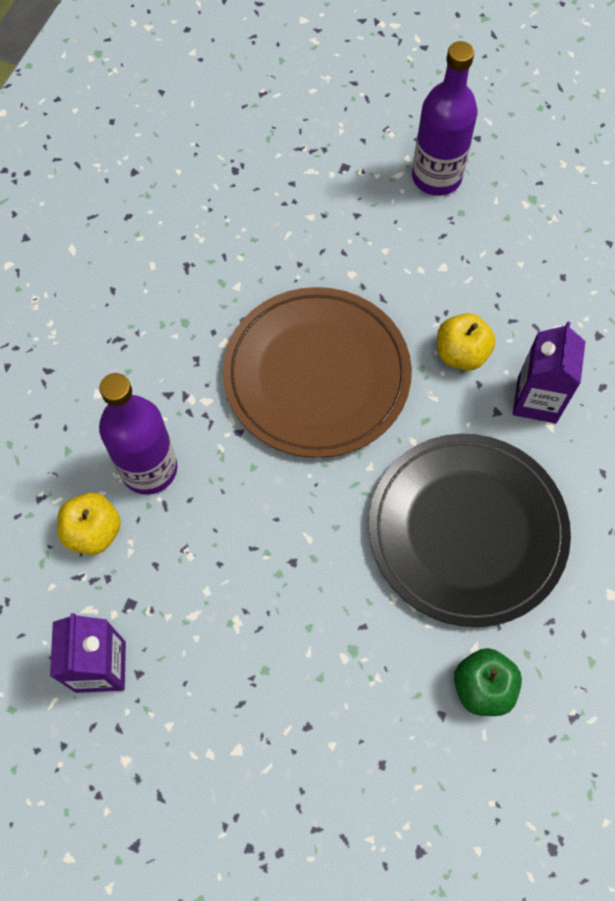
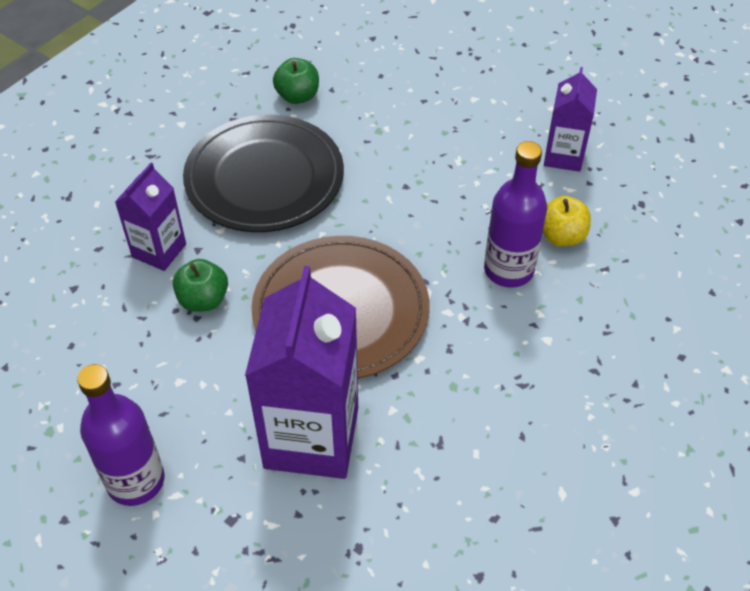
camera: 165 degrees left, 15 degrees down
(302, 245) = (311, 437): none -> purple carton
(461, 353) = (203, 300): yellow apple -> green apple

